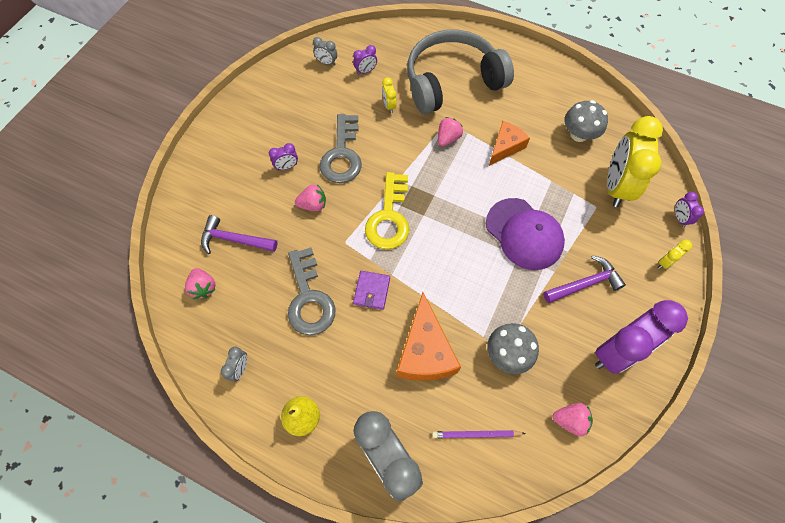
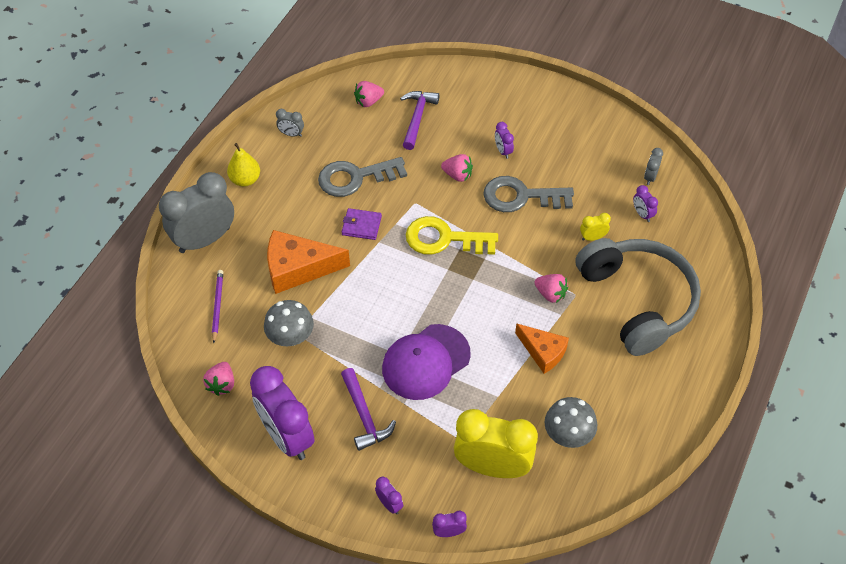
camera: 90 degrees right, 10 degrees down
(313, 205) = (457, 175): pink strawberry -> pink strawberry turned 60 degrees counterclockwise
(665, 262) = (389, 504): yellow clock -> purple clock

